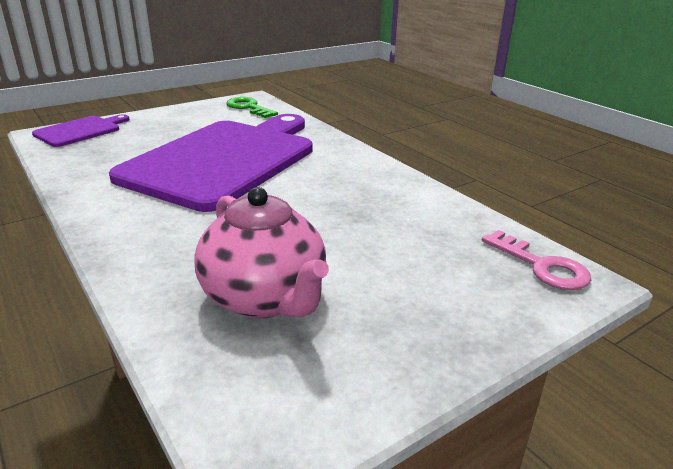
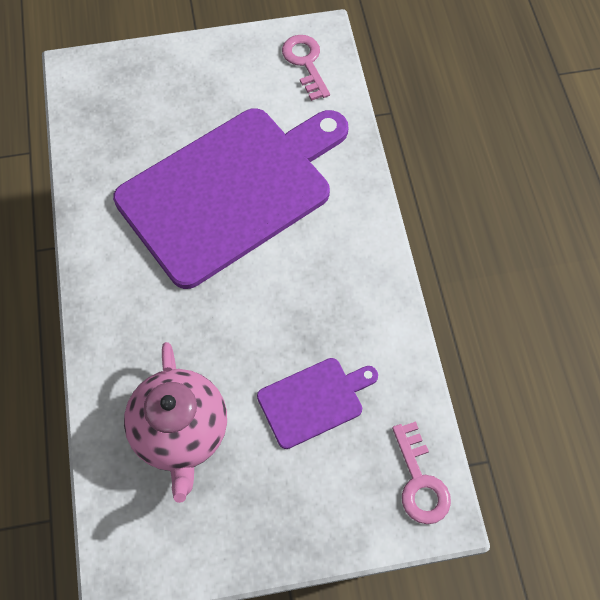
camera: 25 degrees right, 35 degrees up
(80, 131) = (110, 73): purple cutting board -> purple cutting board (314, 401)
(249, 108) = (305, 63): green key -> pink key

